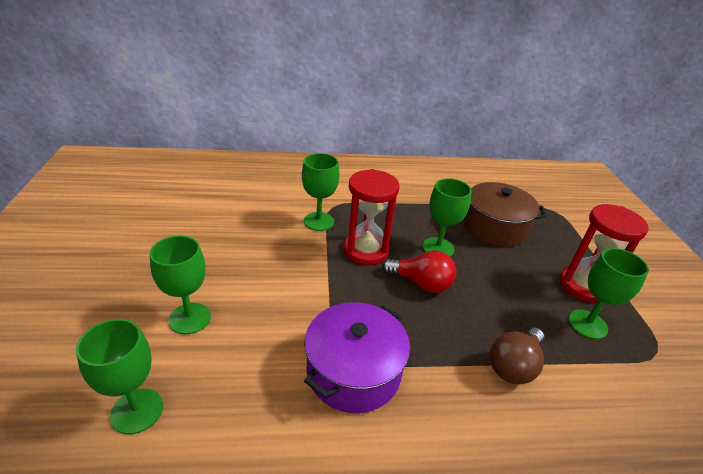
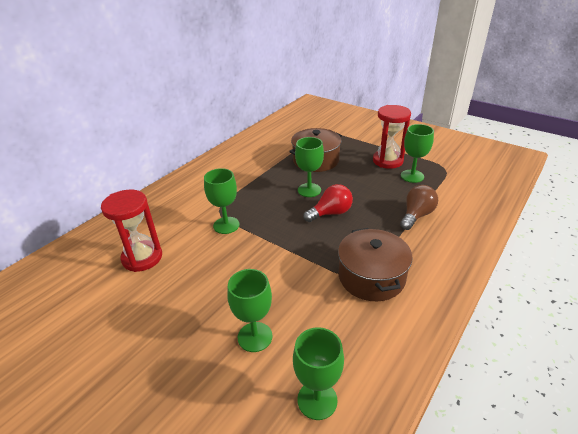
camera: 45 degrees left, 0 degrees up
(353, 371) = (371, 277): purple pot -> brown pot
(366, 250) = (279, 219): red hourglass -> red hourglass (142, 258)
(514, 365) = (416, 215): brown light bulb -> brown light bulb turned 135 degrees counterclockwise

